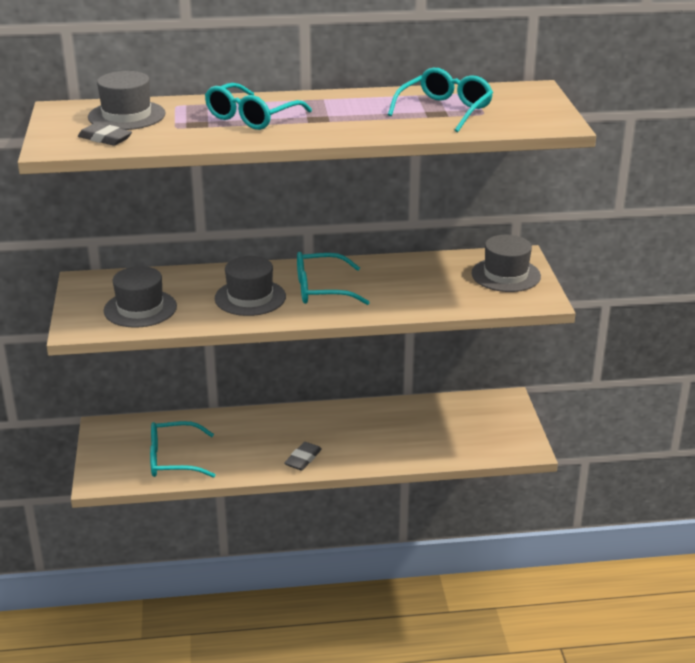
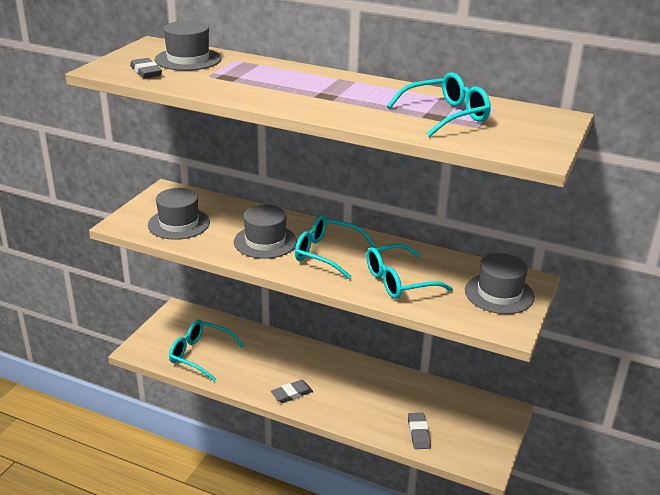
camera: 30 degrees right, 0 degrees up
(251, 117) = (275, 82): turquoise glasses -> turquoise glasses (398, 281)
(449, 446) = (418, 433): none -> grey eraser

